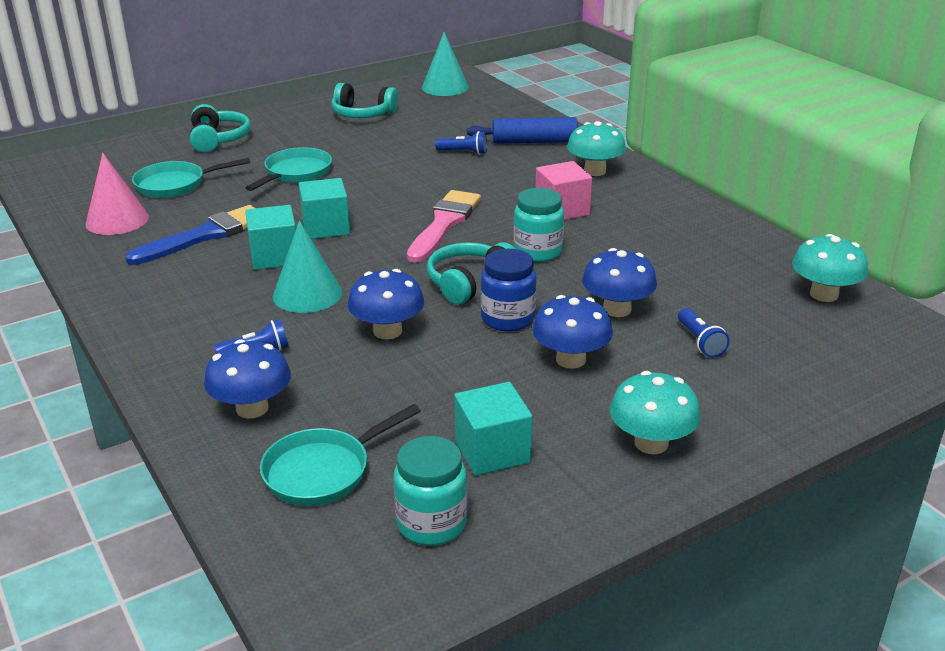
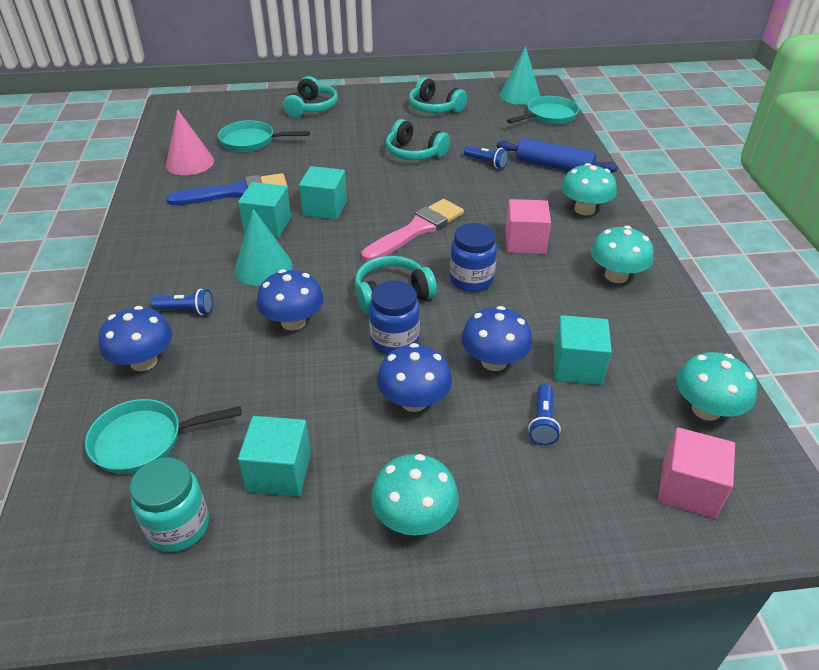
camera: 25 degrees right, 10 degrees up
(295, 173) = (342, 152): turquoise pan -> turquoise pan (548, 116)
(378, 159) = (414, 153): none -> turquoise headphones
(537, 252) = (471, 280): turquoise jar -> blue jar
(668, 217) = (616, 276): none -> turquoise mushroom
(693, 293) = (577, 366): none -> turquoise cube
(854, 352) = (688, 489): none -> pink cube

